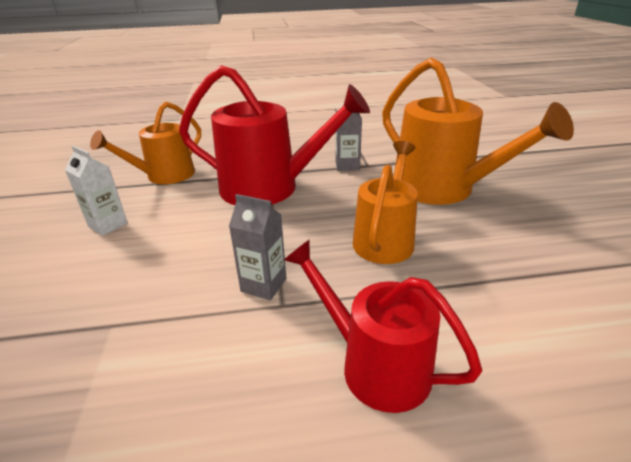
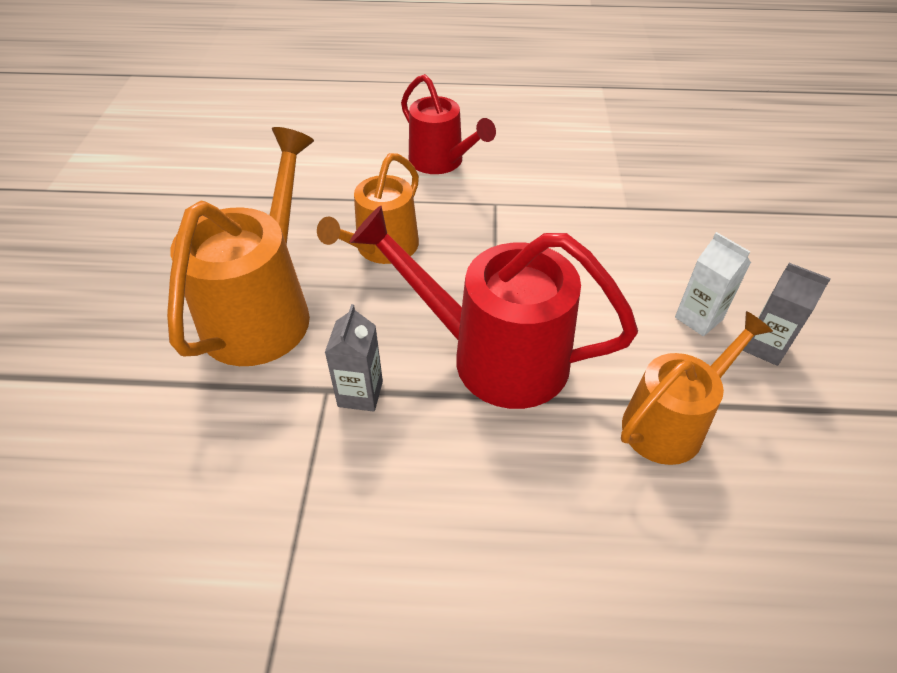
camera: 170 degrees left, 15 degrees up
(263, 285) = (509, 220): grey carton -> grey carton (764, 347)
(442, 189) = (263, 310): orange watering can -> orange watering can turned 45 degrees clockwise

